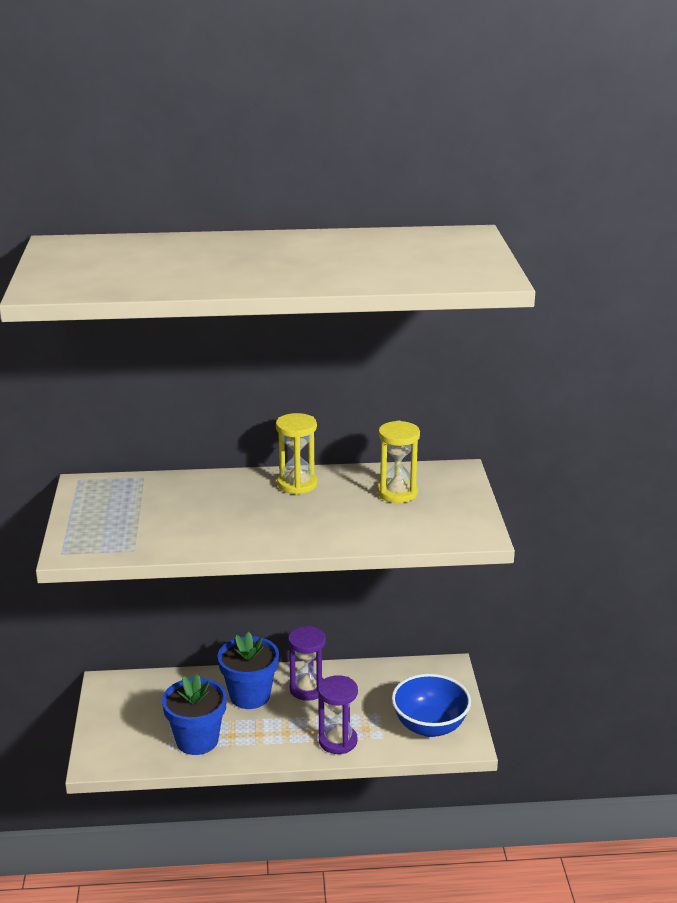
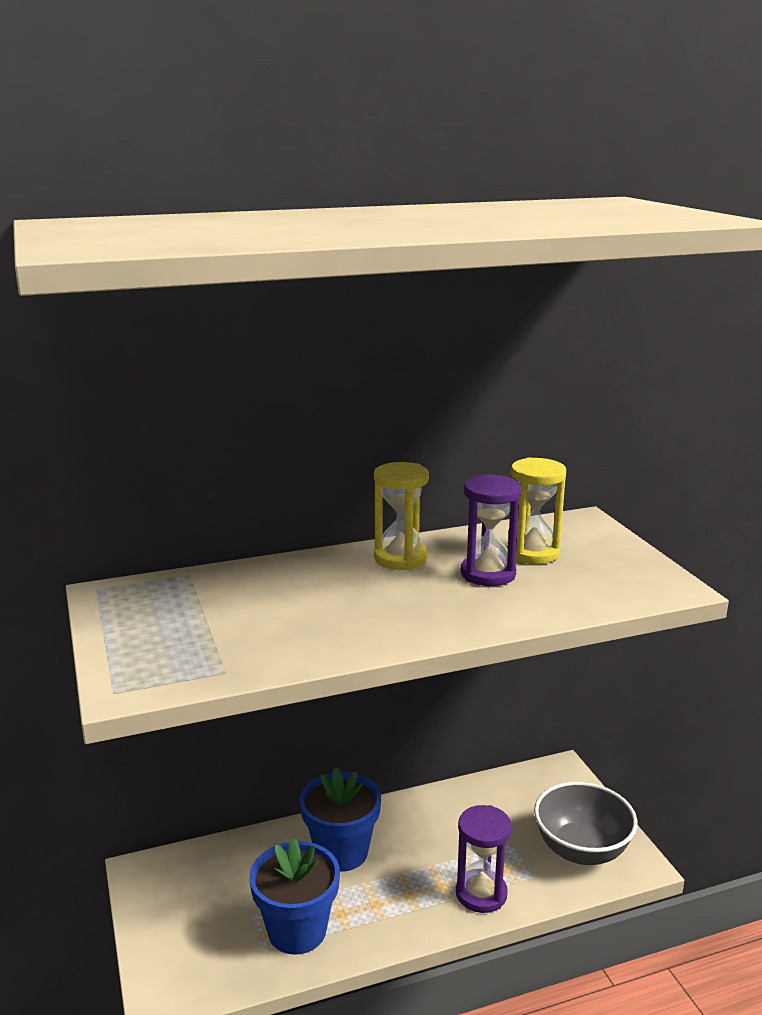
camera: 15 degrees left, 5 degrees down
(307, 689) = (410, 829): purple hourglass -> purple hourglass (488, 574)
(430, 726) = (581, 850): blue bowl -> grey bowl

